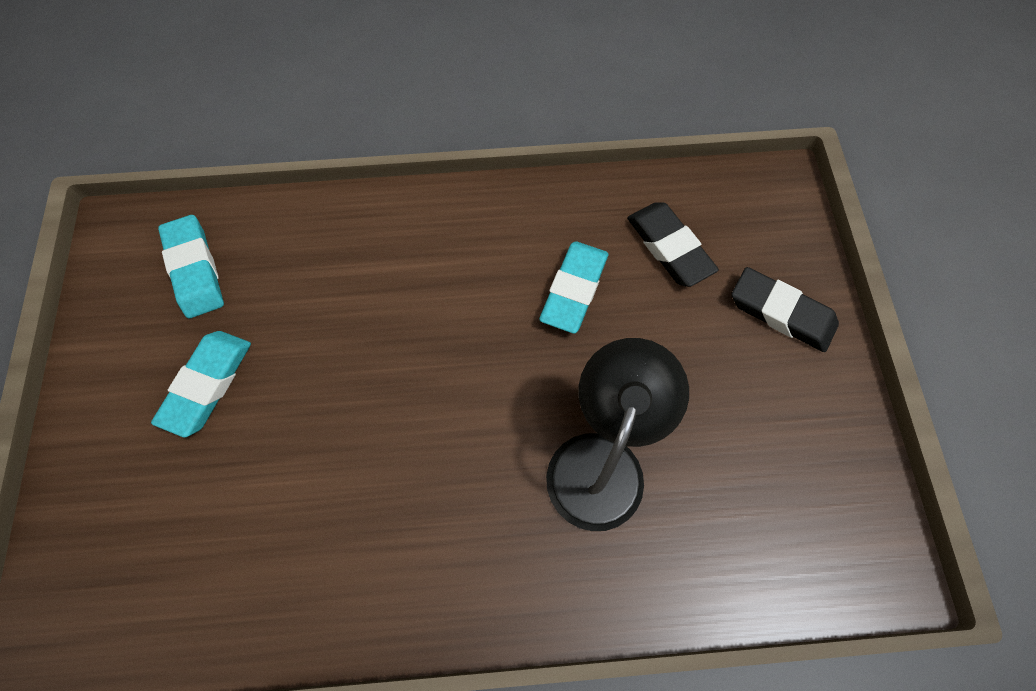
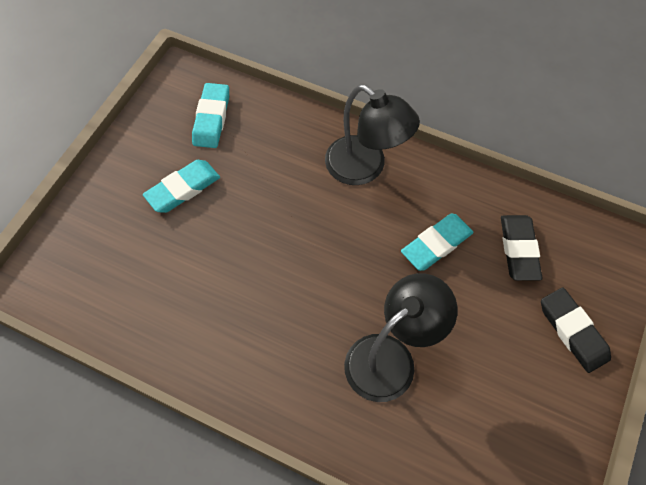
camera: 30 degrees right, 5 degrees down
(435, 238) = (365, 168): none -> black lamp

